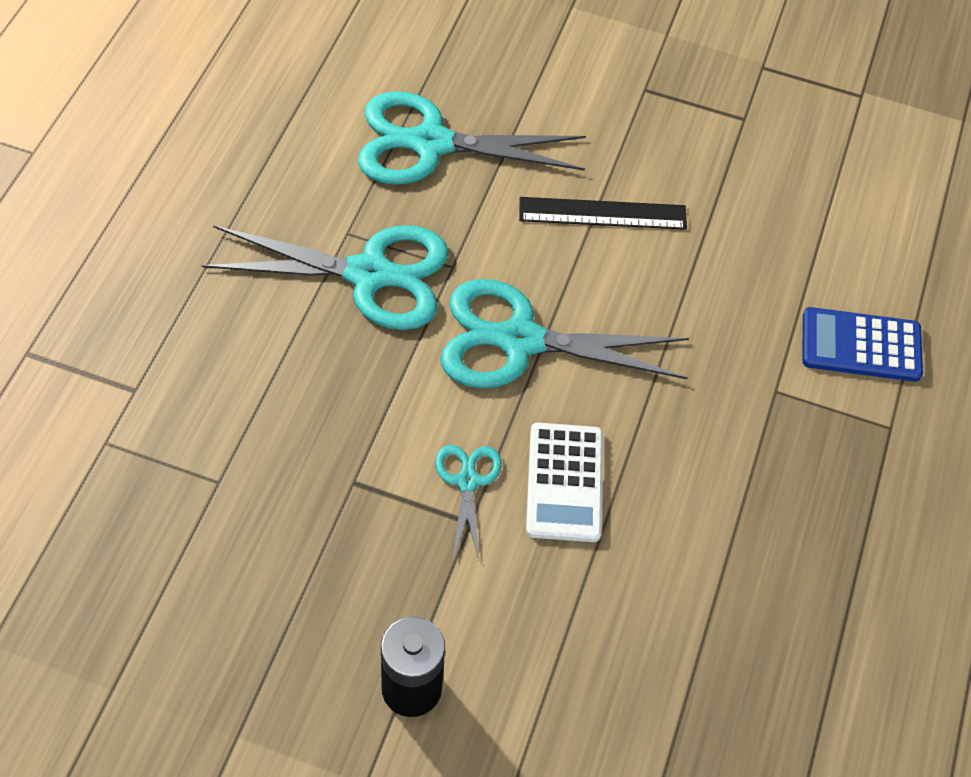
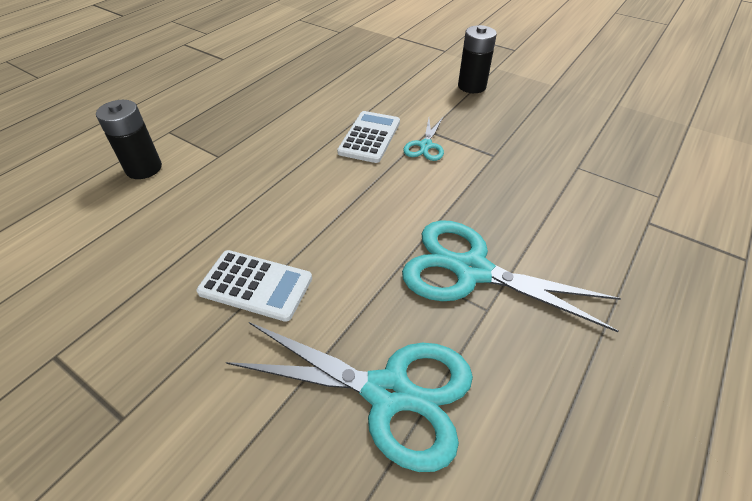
camera: 160 degrees left, 10 degrees down
(519, 340) = (367, 207): turquoise scissors -> none
(602, 213) = (256, 285): black ruler -> white calculator
(861, 346) = (144, 168): blue calculator -> black battery

